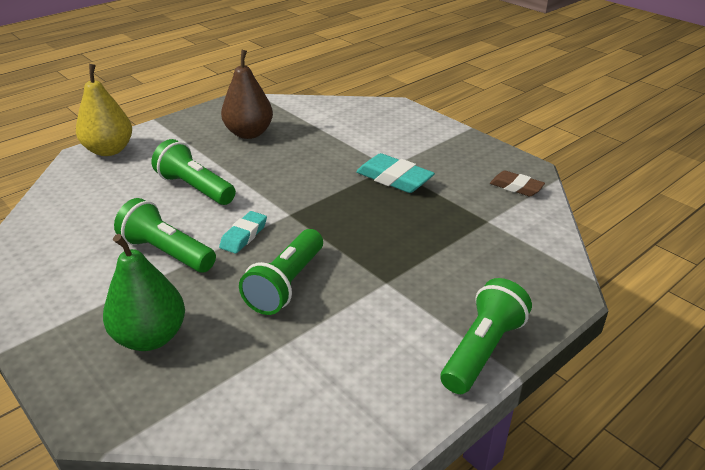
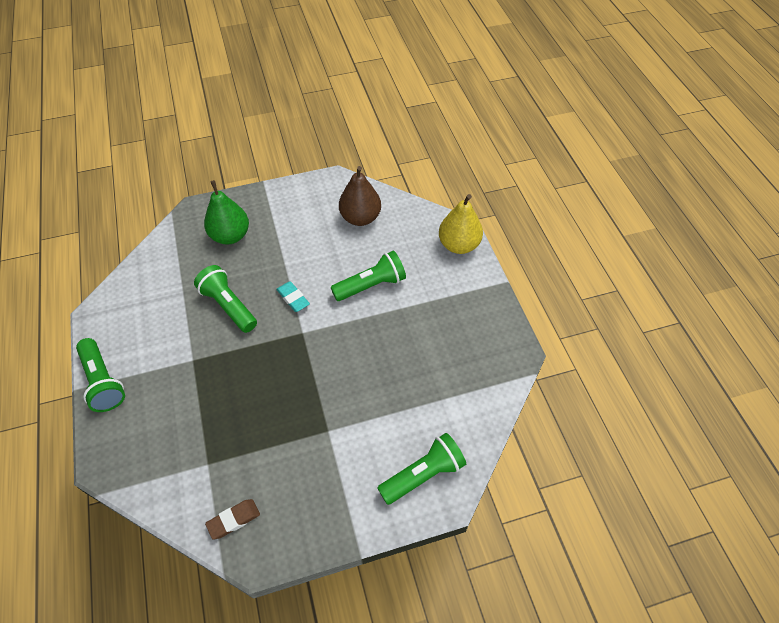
camera: 115 degrees right, 20 degrees up
(167, 252) = (301, 255): green flashlight -> green flashlight (423, 474)
(249, 133) = (443, 343): brown pear -> brown pear (360, 218)
(394, 179) = (306, 424): turquoise eraser -> none

